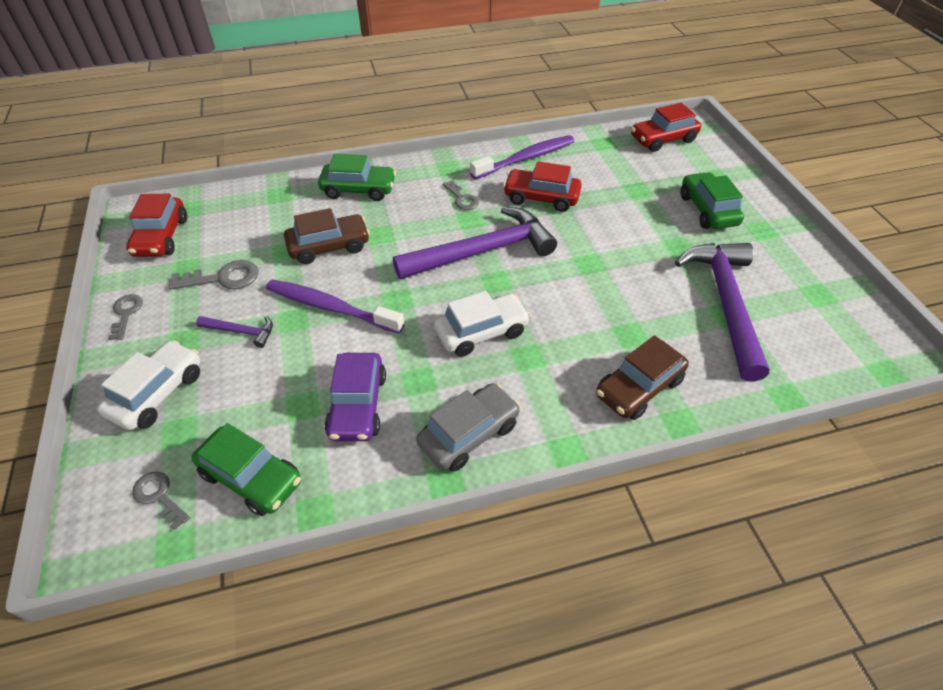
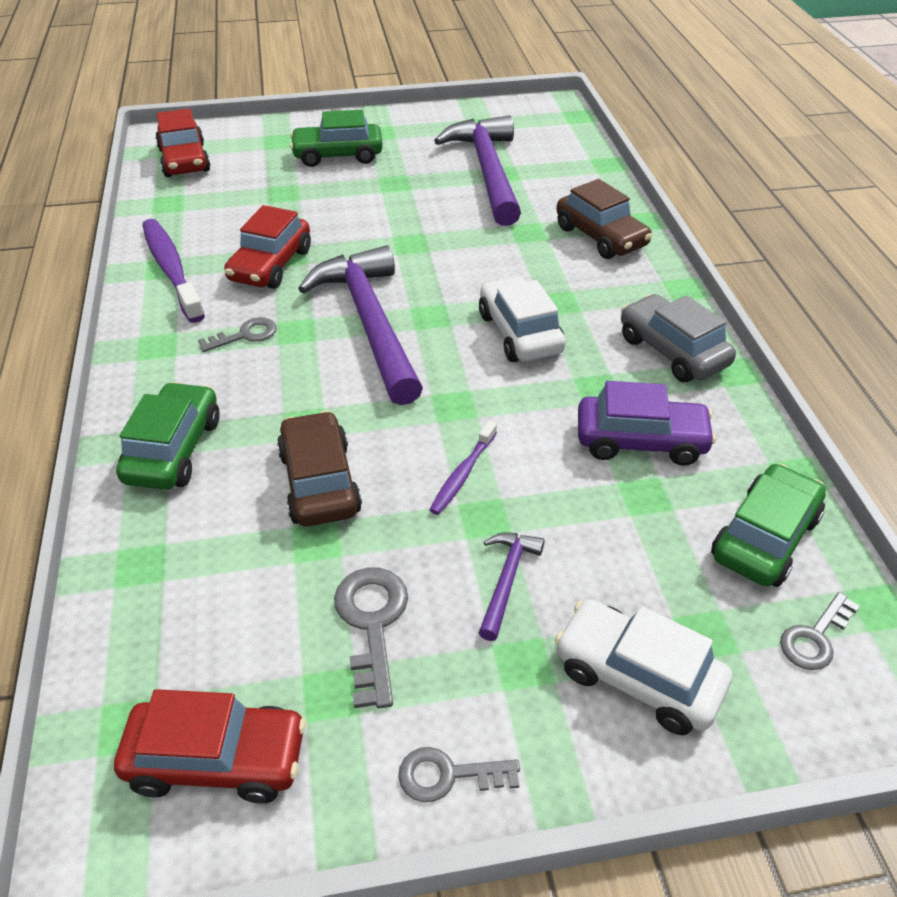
camera: 85 degrees left, 5 degrees down
(331, 307) = (463, 474): purple toothbrush -> purple toothbrush, size x0.54
(725, 303) = (487, 171): purple hammer -> purple hammer turned 75 degrees clockwise

